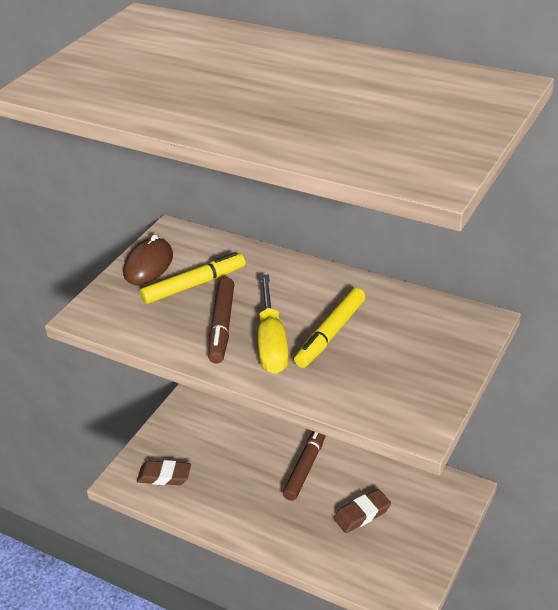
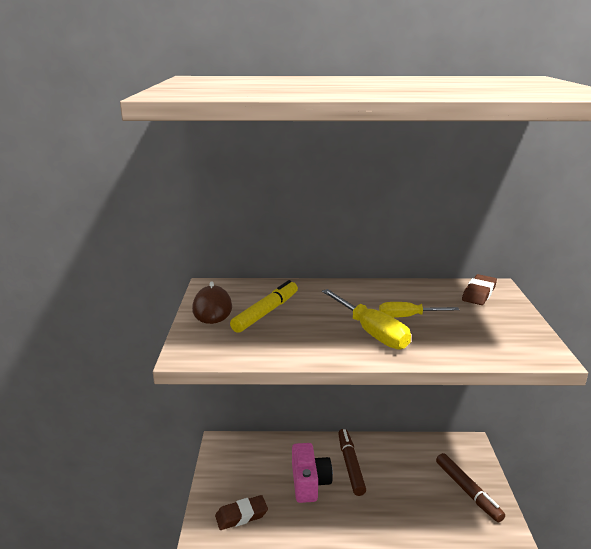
camera: 30 degrees left, 15 degrees down
(222, 326) = (319, 332): brown marker -> brown marker (467, 491)
(250, 468) = (309, 483): none -> pink camera
(330, 334) = (408, 317): yellow marker -> yellow screwdriver
(362, 514) = (420, 486): brown eraser -> brown eraser (479, 293)

